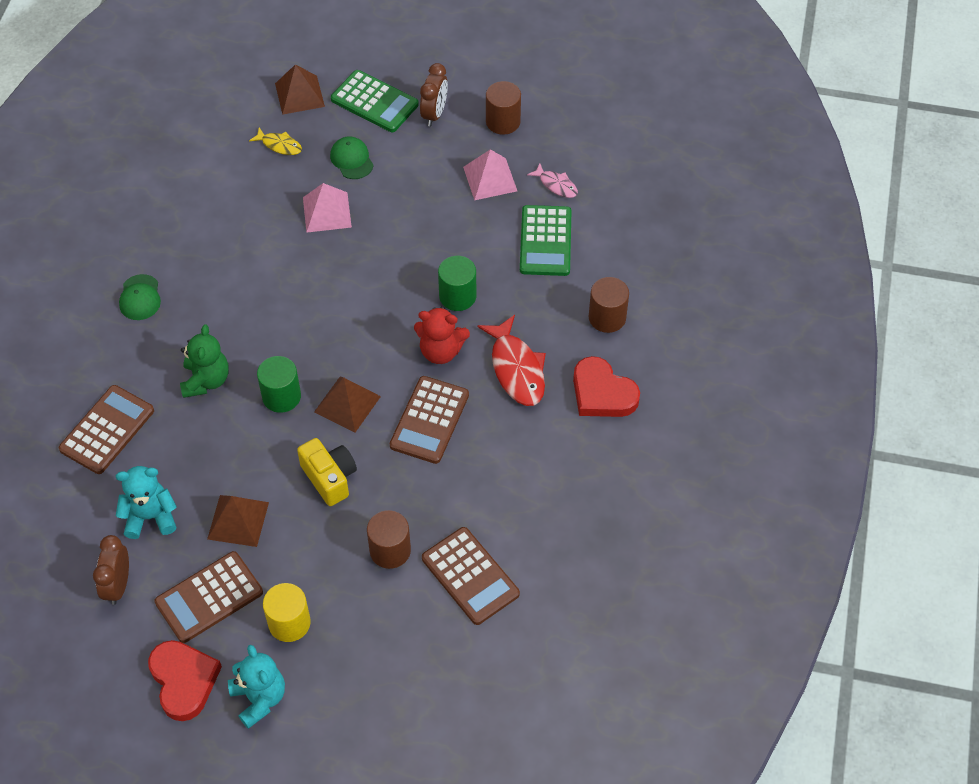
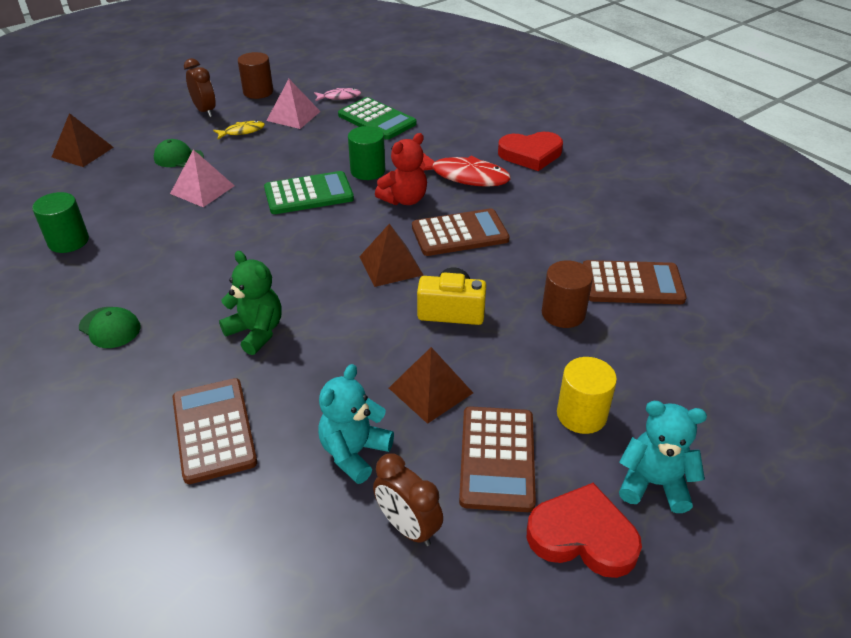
camera: 50 degrees left, 15 degrees down
(279, 145) = (106, 181): yellow fish -> yellow fish (242, 131)
(281, 396) = (335, 296): green cylinder -> green cylinder (68, 241)
(374, 102) = (151, 127): green calculator -> green calculator (309, 194)
(429, 420) = (460, 233): brown calculator -> brown calculator turned 75 degrees counterclockwise
(607, 317) = (471, 126): brown cylinder -> none

